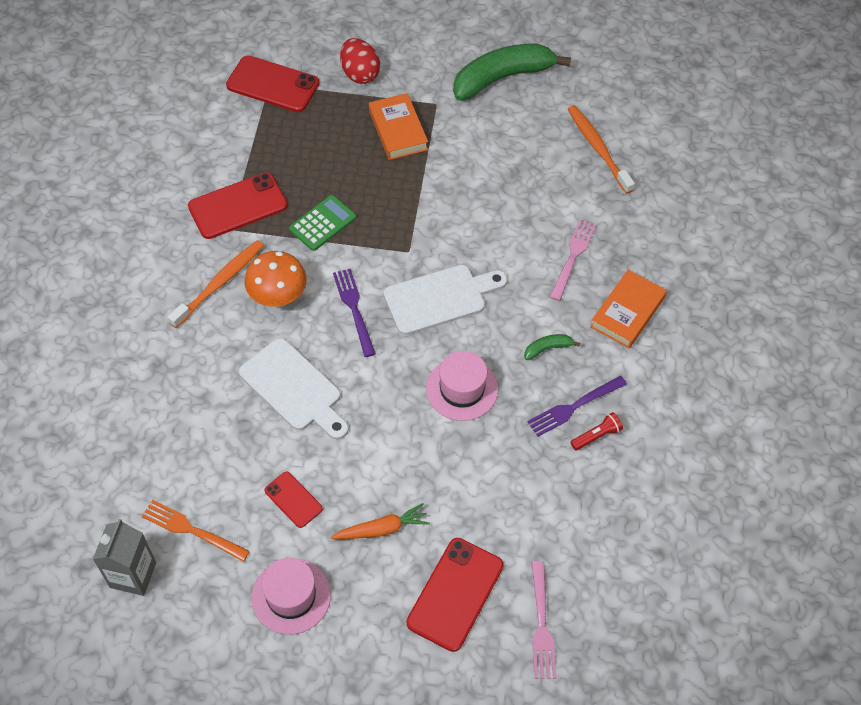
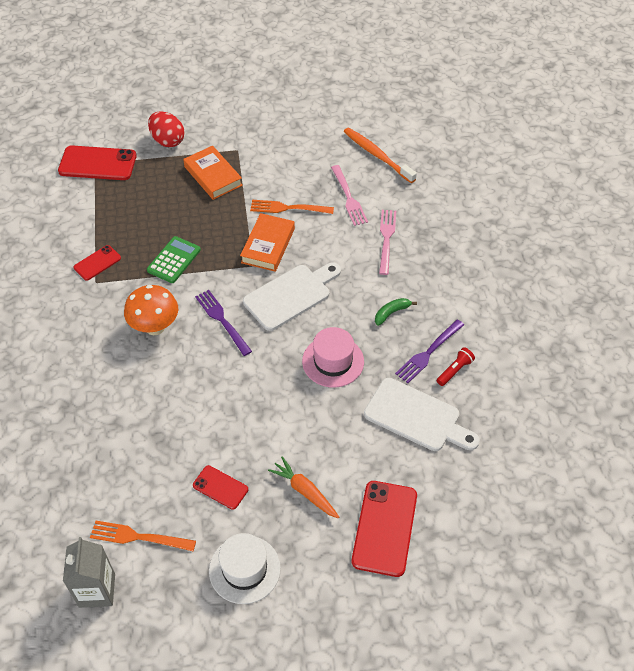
camera: 15 degrees left, 5 degrees down
(220, 283) = (100, 327): orange toothbrush -> none
(238, 206) = (97, 263): red phone -> red phone, size x0.56
(291, 596) = (244, 569): pink hat -> white hat
(294, 388) = (191, 396): white cutting board -> white cutting board (416, 417)
(382, 529) = (305, 491): orange carrot -> orange carrot turned 105 degrees counterclockwise
(471, 191) = (288, 208): none -> orange fork
(502, 78) = (283, 120): green banana -> none
(541, 624) = (465, 533): pink fork -> pink fork (348, 197)
(627, 312) = (444, 270): orange book -> orange book (268, 245)

